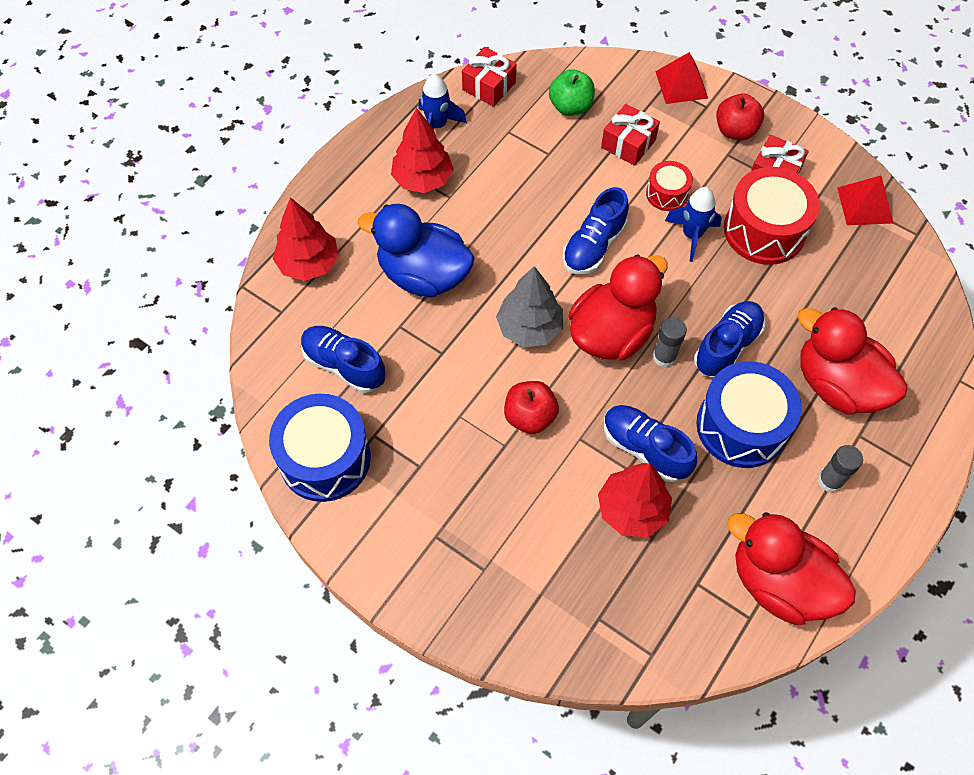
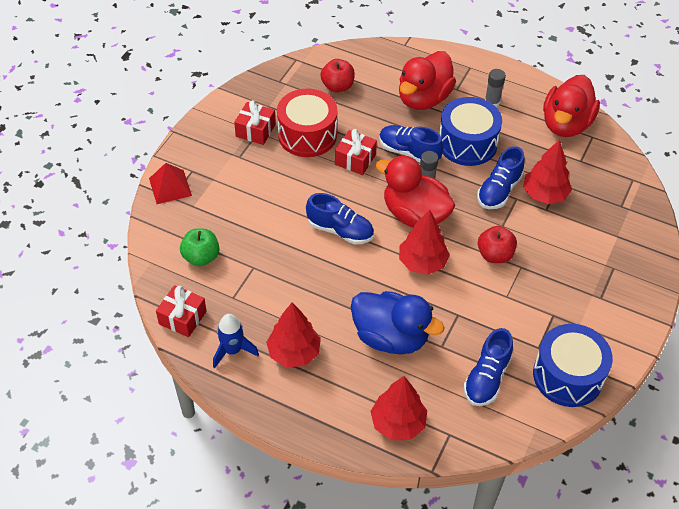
camera: 100 degrees left, 10 degrees down
(423, 275) = (391, 337): blue duck -> blue duck turned 75 degrees counterclockwise
(529, 328) = (422, 263): grey tree -> red tree
(628, 144) = (236, 216): red gift -> red gift (355, 159)
(667, 194) = (283, 190): red drum -> none
(691, 235) = (319, 174): blue rocket -> none
(735, 131) = (215, 153): red apple -> red apple (337, 86)
(865, 205) = (275, 84): red pyramid -> none

